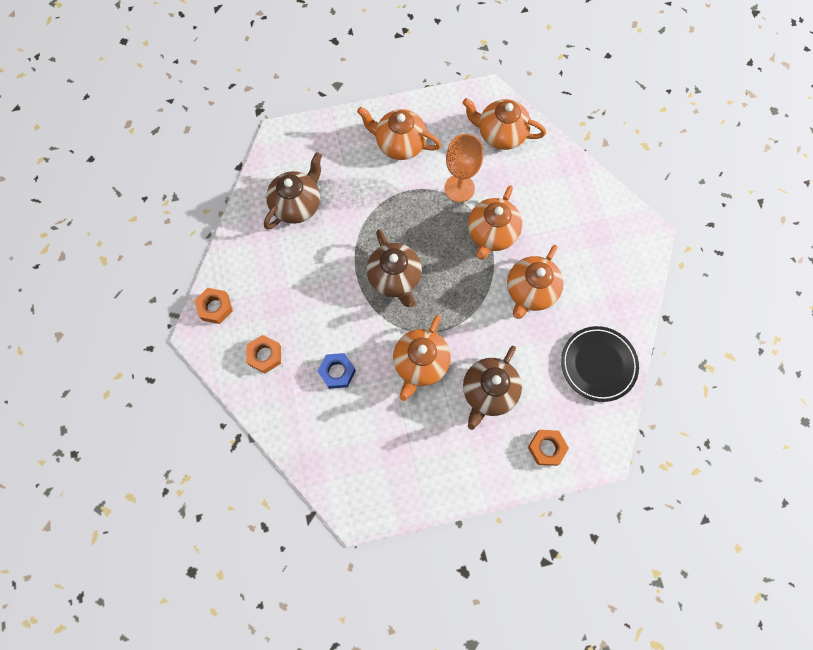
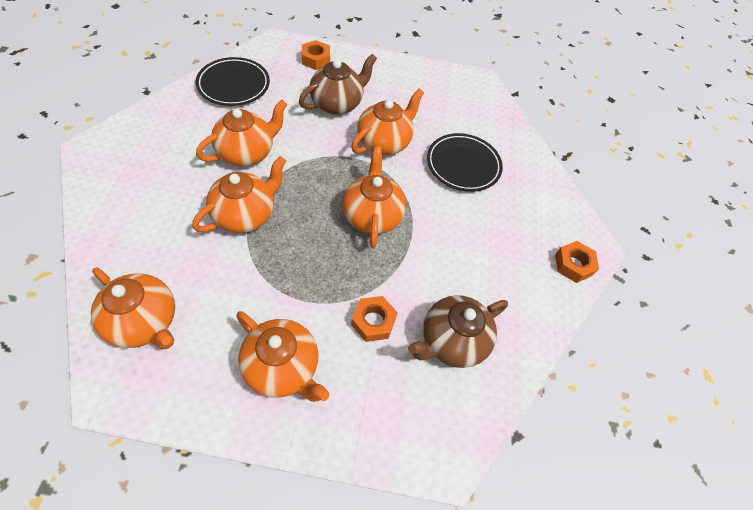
camera: 165 degrees left, 15 degrees down
(265, 355) = (528, 203): orange nut -> orange nut (373, 321)
(337, 372) = (463, 165): blue nut -> black plate
(395, 278) = (372, 216): brown teapot -> orange teapot
(459, 188) = (245, 276): orange goblet -> none

